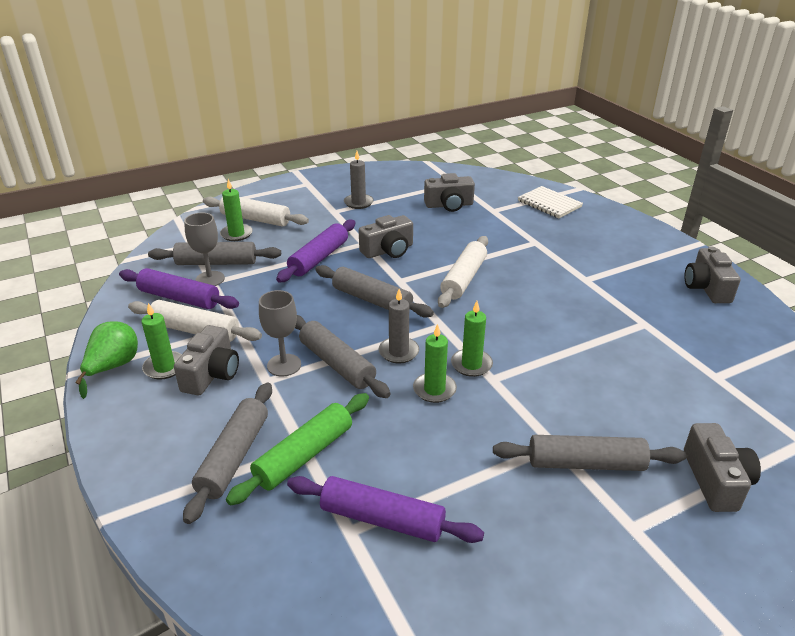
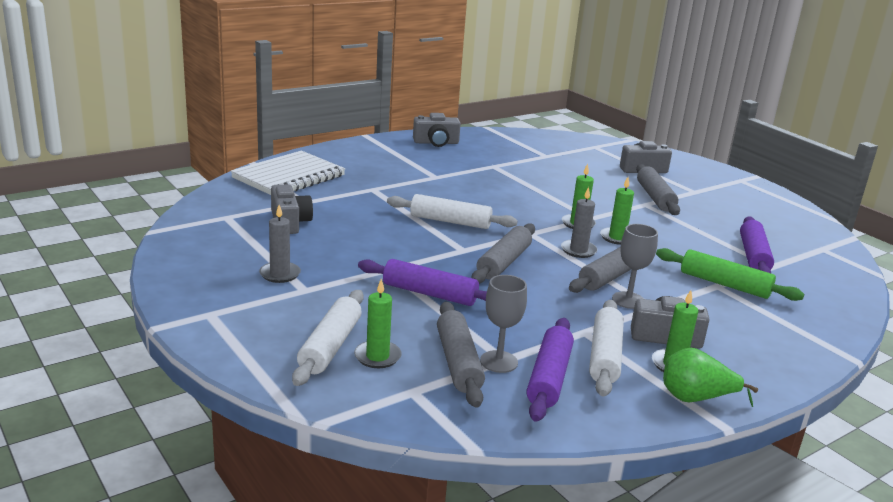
camera: 100 degrees left, 10 degrees down
(234, 457) = (750, 312): grey rolling pin -> none
(388, 250) = (403, 255): grey camera -> none
(549, 204) = (289, 177): white notebook -> white notebook, size x1.63

